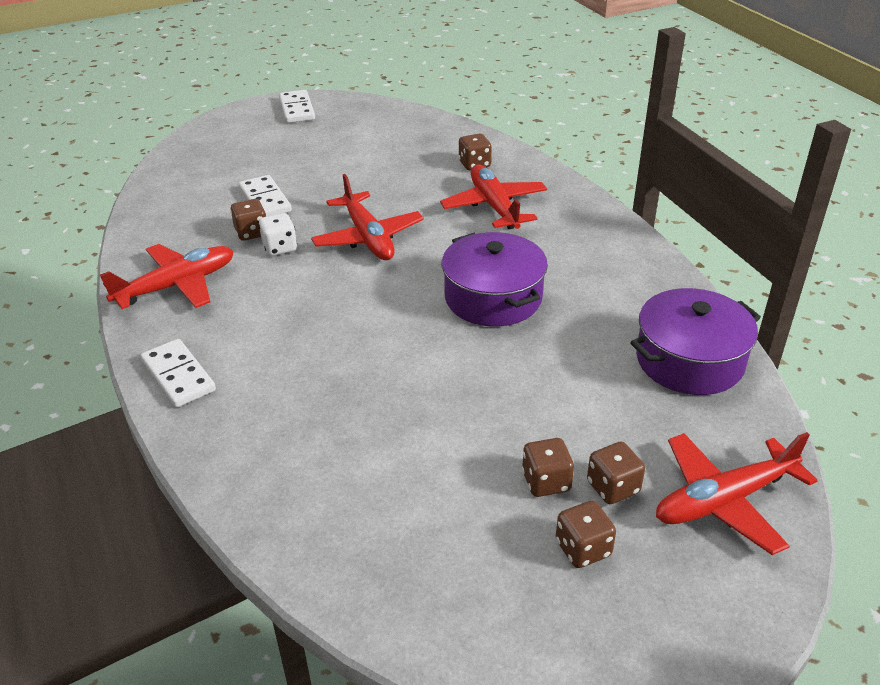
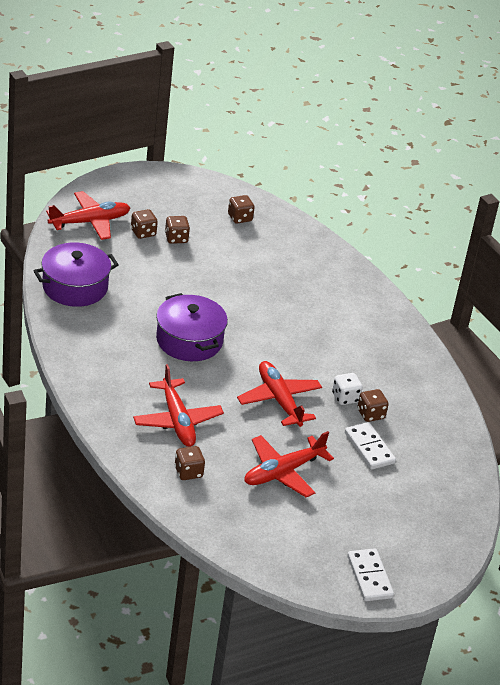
camera: 175 degrees right, 0 degrees up
(177, 285) = (410, 373): red plane -> red plane (283, 472)
(178, 376) = (384, 310): white domino -> none
(583, 548) = (165, 212): brown dice -> brown dice (240, 218)

